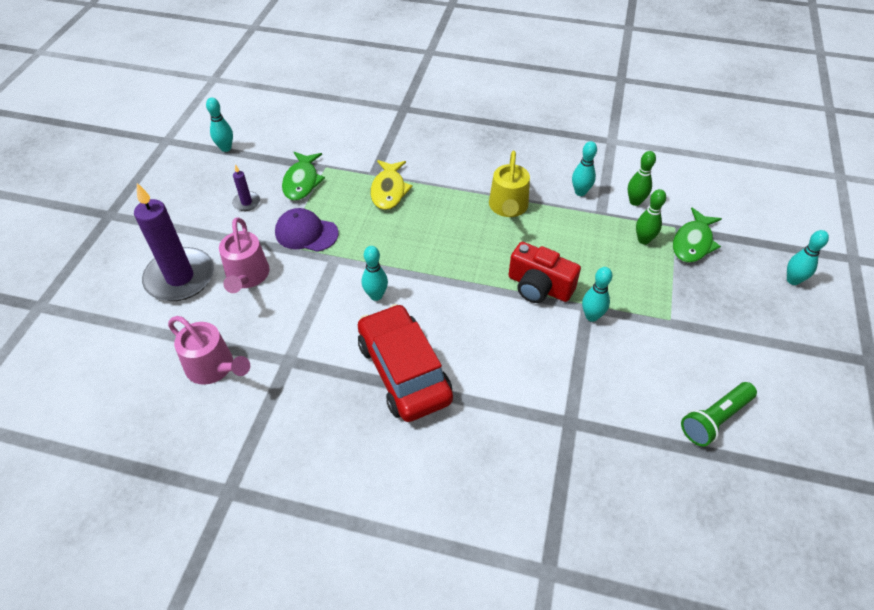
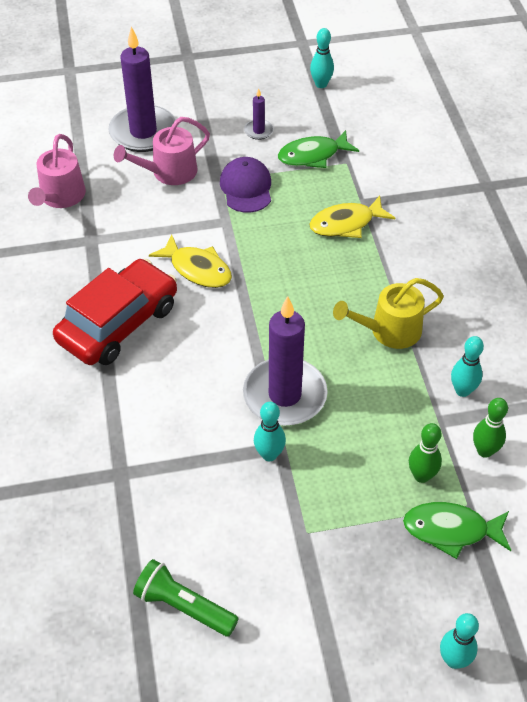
camera: 65 degrees right, 0 degrees up
(376, 295) = (197, 269): turquoise bowling pin -> yellow fish
(539, 287) = (285, 395): red camera -> purple candle

